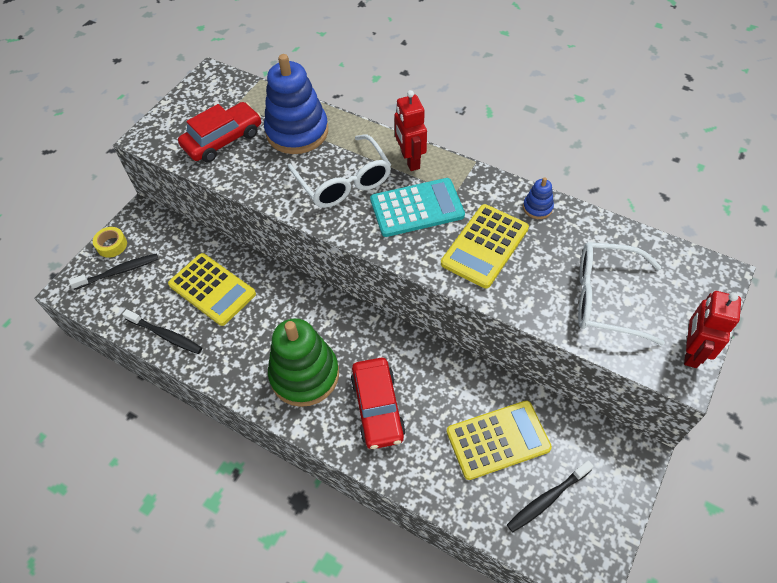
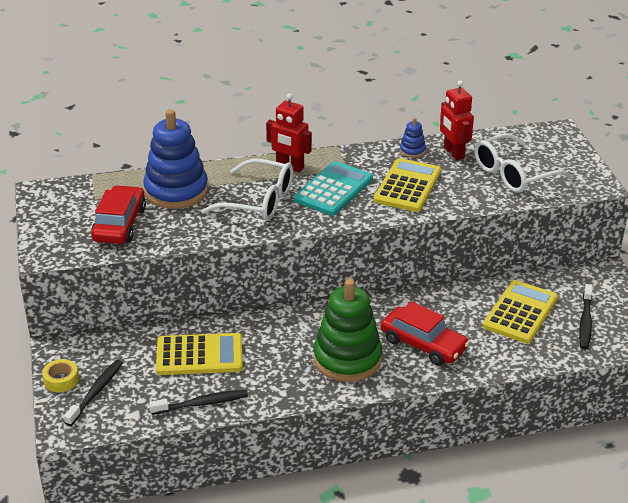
camera: 45 degrees left, 20 degrees down
(485, 246) = (407, 186): yellow calculator -> yellow calculator turned 150 degrees counterclockwise
(691, 352) = (589, 173): red robot -> red robot (453, 153)

